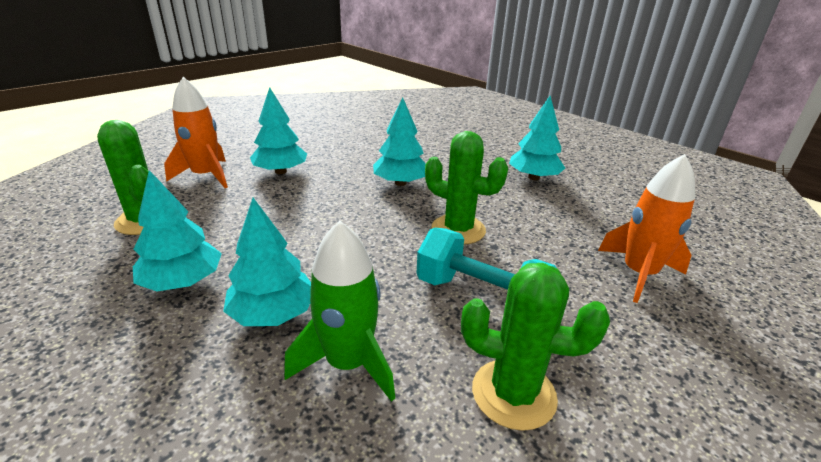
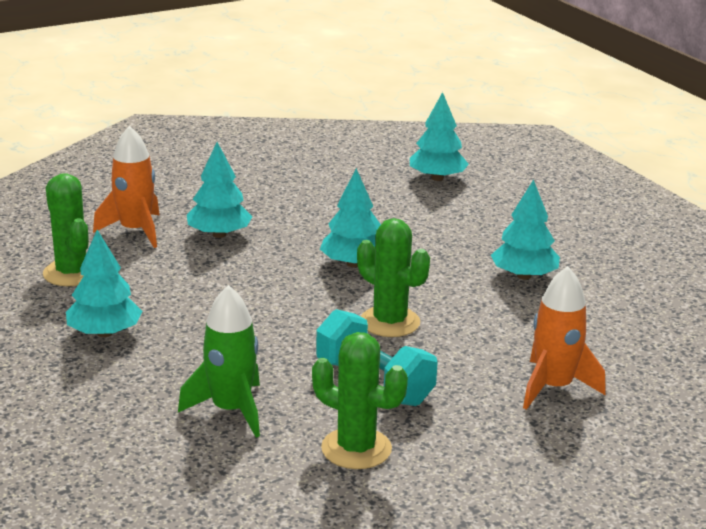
camera: 15 degrees right, 5 degrees down
(273, 314) = (179, 368): turquoise tree -> turquoise tree (437, 178)

